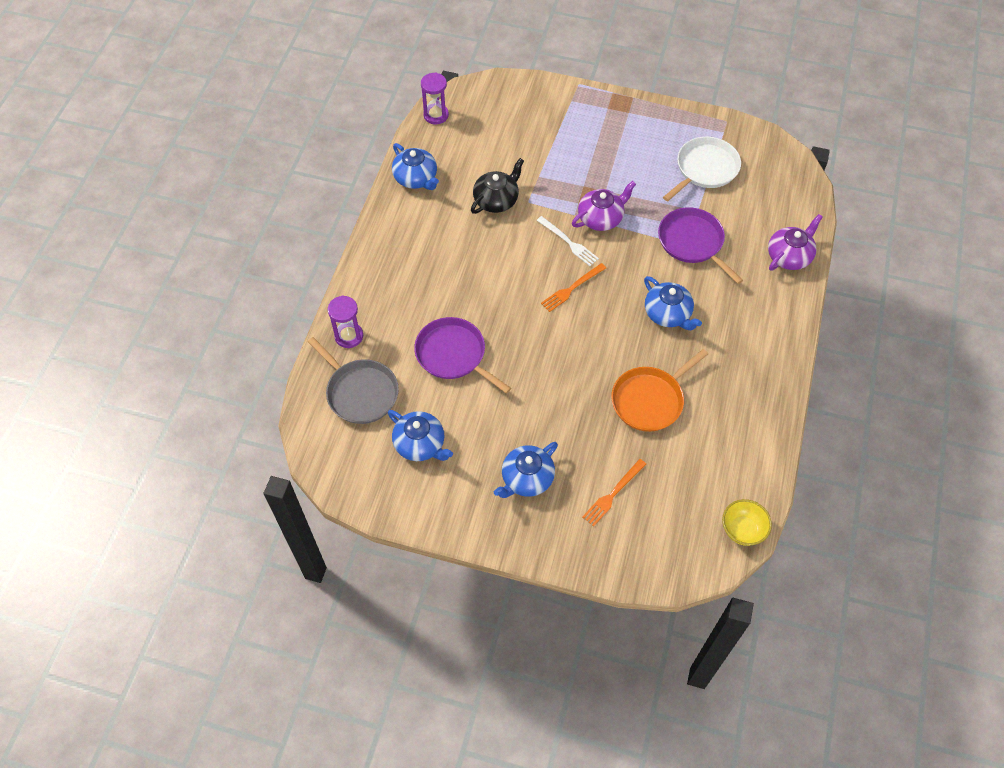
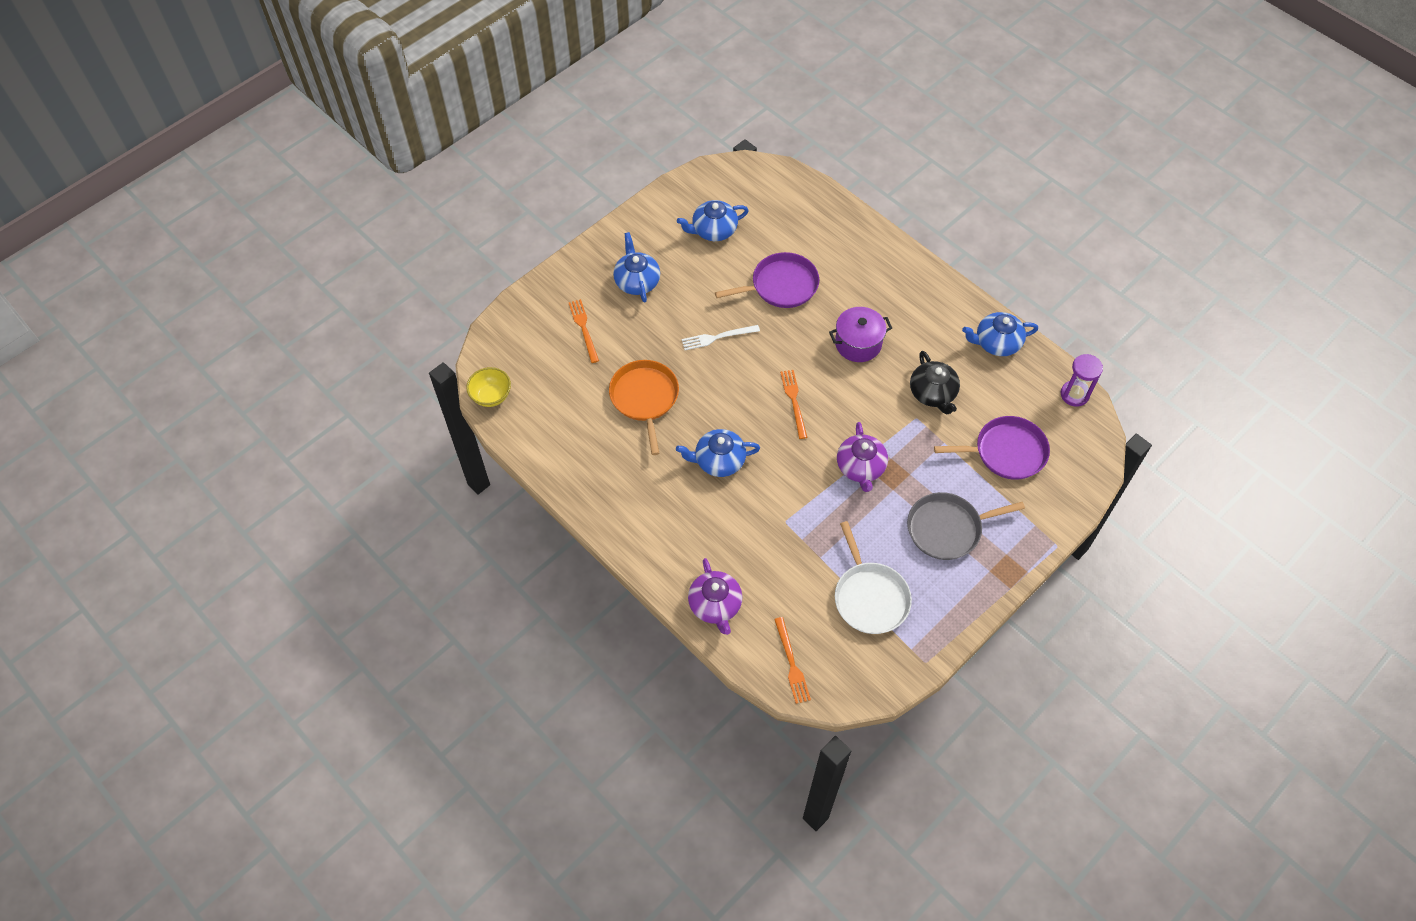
camera: 120 degrees right, 0 degrees up
(349, 336) = (845, 226): purple hourglass -> none
(360, 392) = (786, 212): grey pan -> grey pan (947, 529)
(480, 269) = (858, 343): none -> purple pot
(568, 242) = (847, 425): white fork -> white fork (717, 337)
(692, 242) = (784, 529): purple pan -> purple pan (1006, 452)
(792, 192) = (791, 663): none -> orange fork

